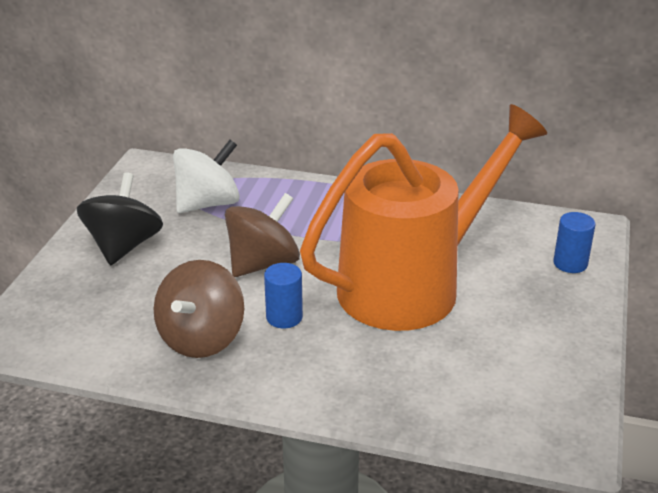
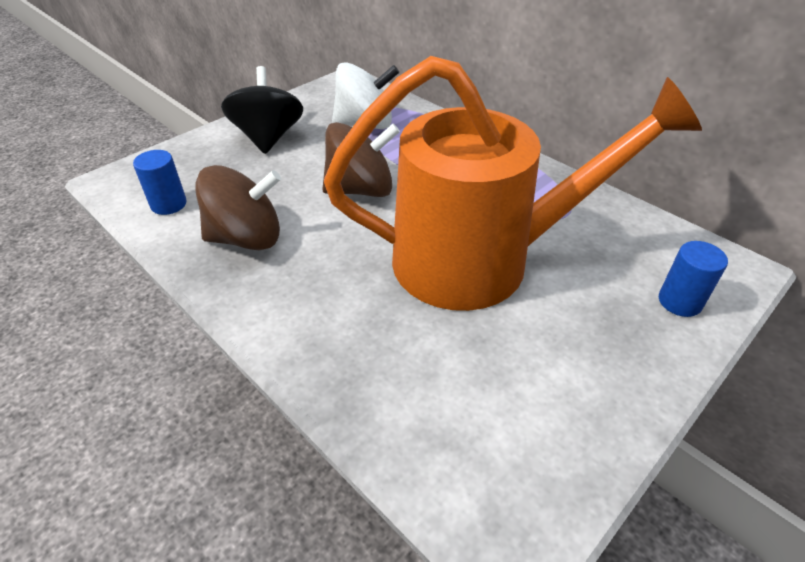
camera: 30 degrees right, 10 degrees up
(123, 246) = (268, 138): black spinning top -> black spinning top turned 45 degrees counterclockwise
(201, 338) = (246, 238): brown spinning top -> brown spinning top turned 150 degrees counterclockwise
(284, 317) = (332, 246): blue cylinder -> blue cylinder (168, 204)

